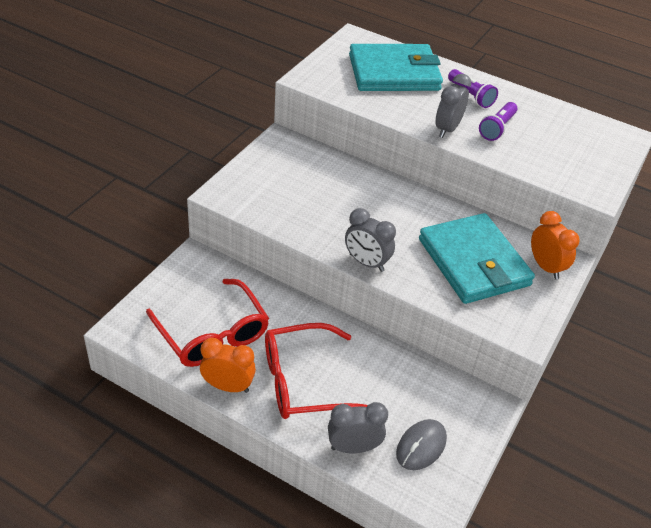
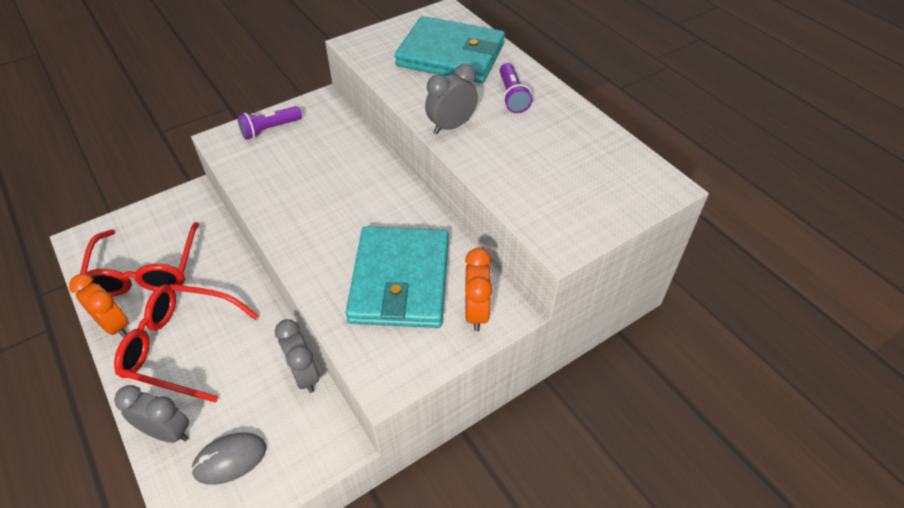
camera: 30 degrees right, 5 degrees up
(366, 262) = (291, 246): grey clock -> grey clock (304, 375)
(497, 128) = (509, 138): purple flashlight -> purple flashlight (270, 129)

